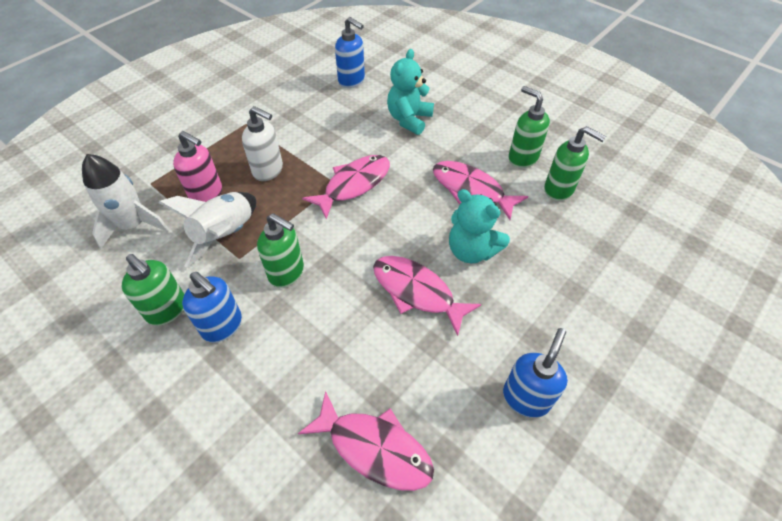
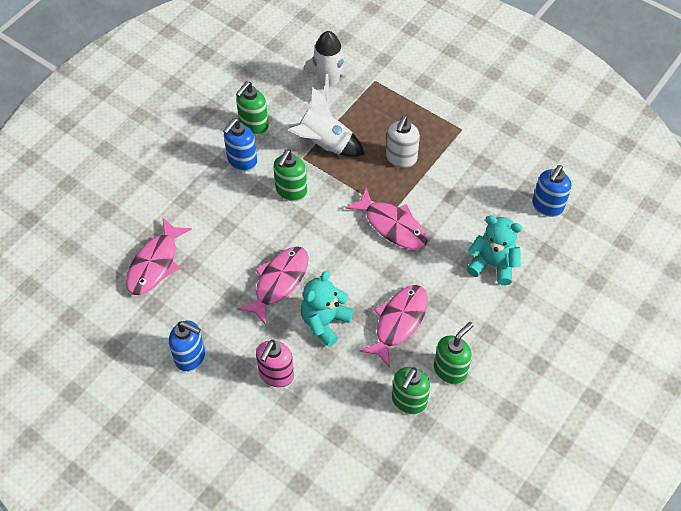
camera: 85 degrees right, 5 degrees up
(207, 194) = (367, 121): pink soap dispenser -> pink soap dispenser (276, 375)

